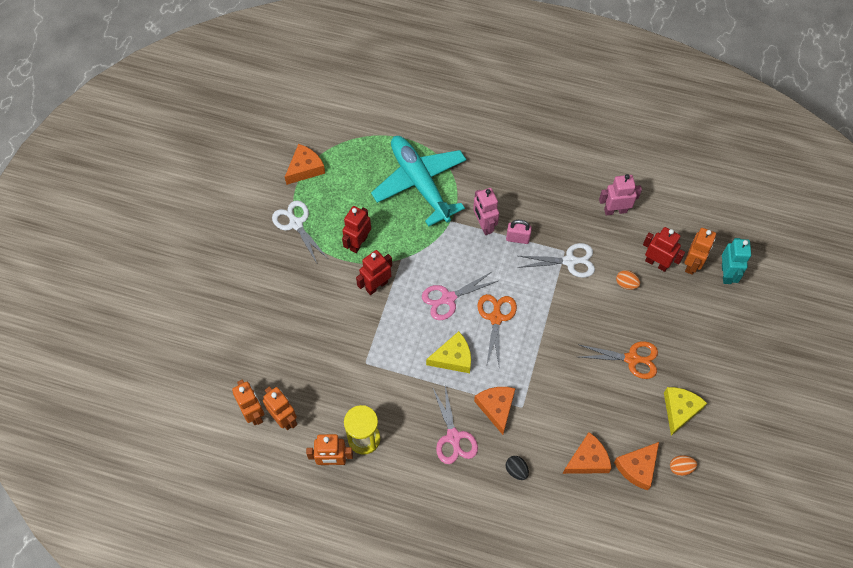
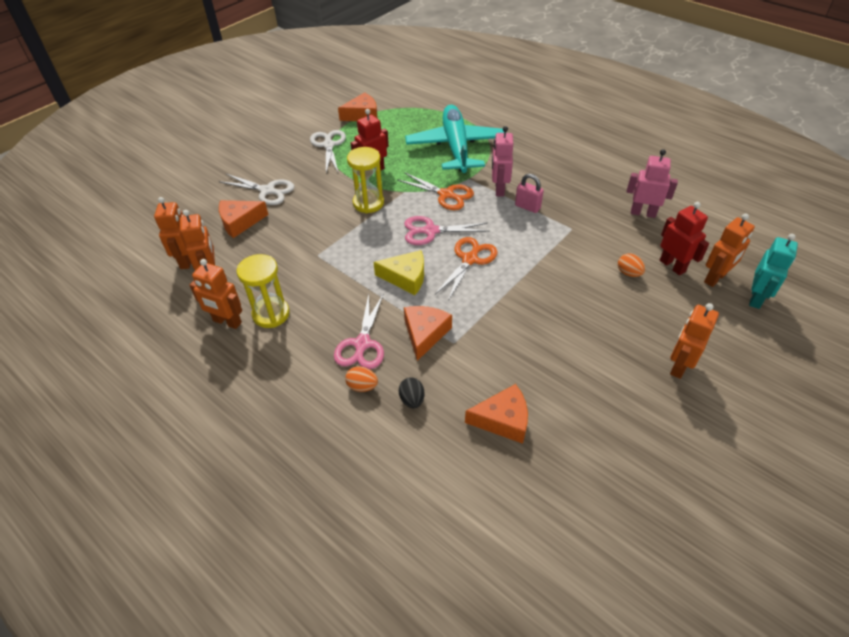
camera: 25 degrees right, 15 degrees down
(376, 285) = (368, 203): red robot -> yellow hourglass
(570, 261) = (574, 238): white scissors -> white scissors (267, 191)
(632, 359) = (606, 340): orange scissors -> orange scissors (446, 195)
(637, 467) = (563, 451): orange cheese -> orange cheese (240, 222)
(680, 410) = (645, 409): yellow cheese -> none
(680, 468) = (621, 473): orange egg -> orange egg (362, 386)
(690, 362) = (678, 366): none -> orange robot

